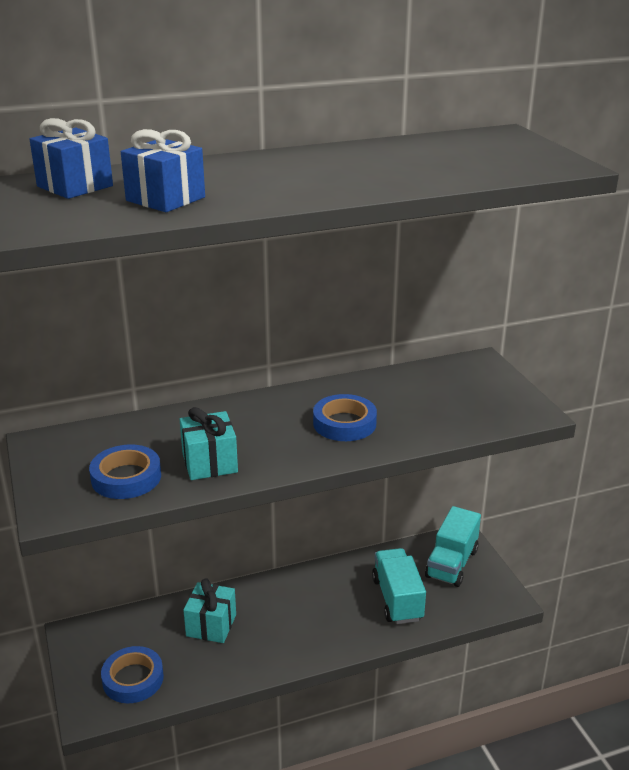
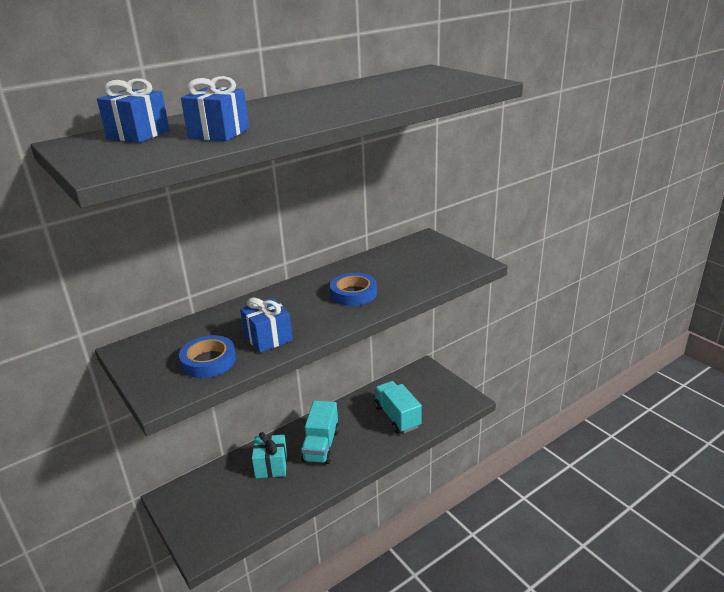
camera: 15 degrees left, 0 degrees up
(133, 679) = (226, 518): blue tape -> none
(209, 463) = (268, 338): turquoise gift -> blue gift
(451, 563) = (424, 385): turquoise truck -> turquoise truck (321, 445)

